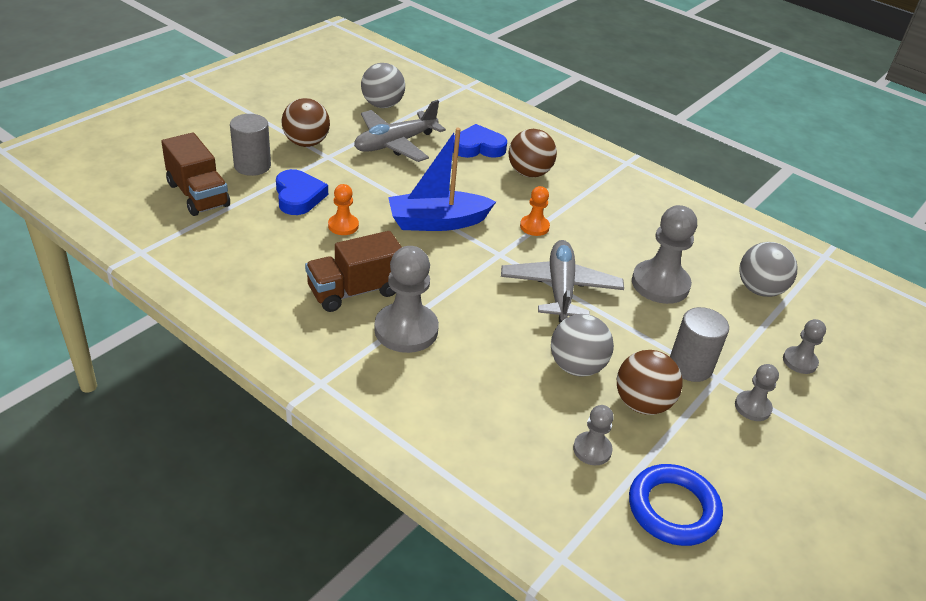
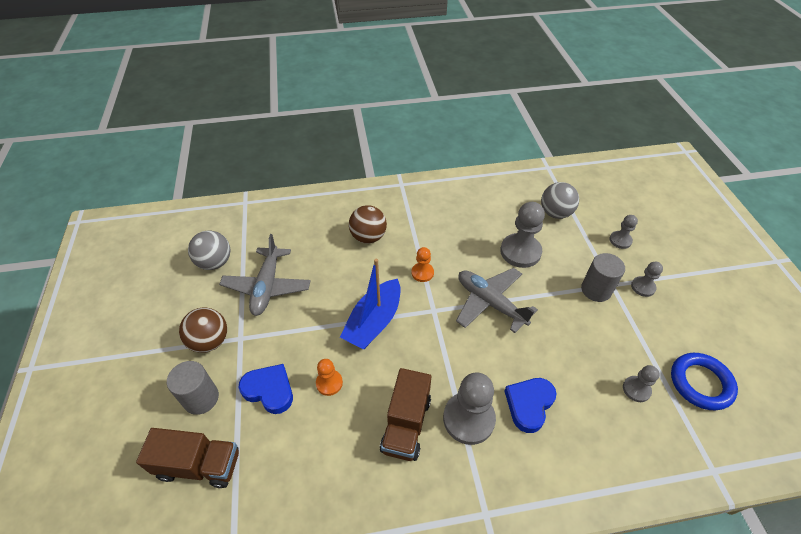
camera: 45 degrees left, 10 degrees up
(478, 147) = (317, 243): blue heart -> blue heart (529, 404)
(576, 366) = (563, 345): grey ball -> none
(642, 403) = (612, 335): brown ball -> none

